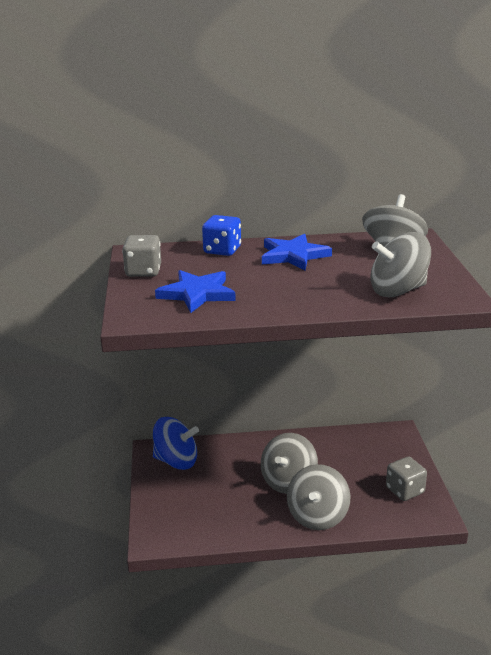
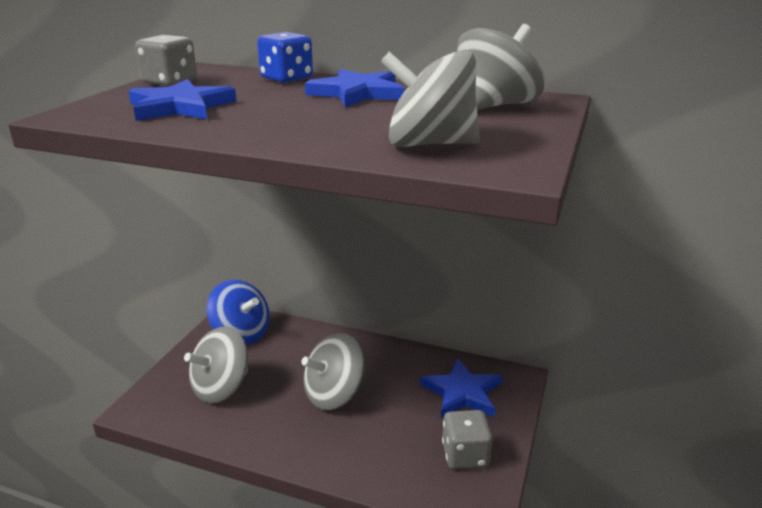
camera: 25 degrees right, 0 degrees up
(317, 516) = (329, 448): grey spinning top -> grey spinning top (221, 388)
(372, 452) = (462, 392): none -> blue star

